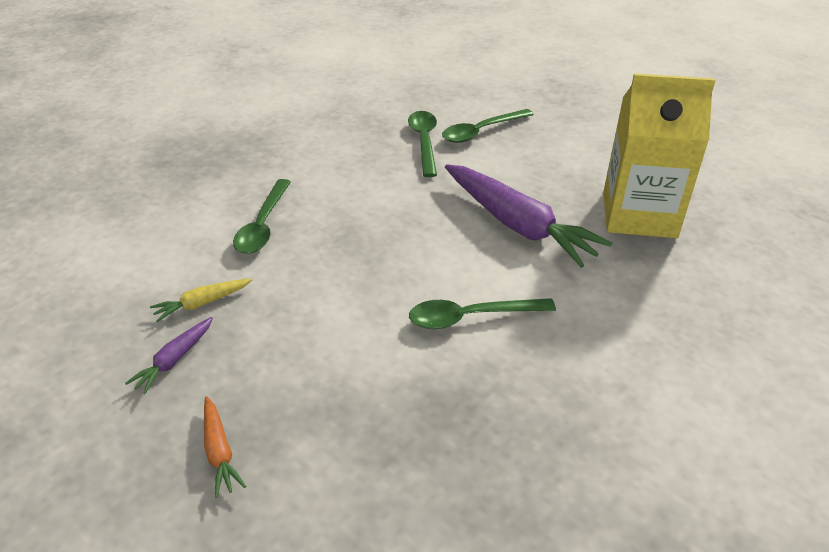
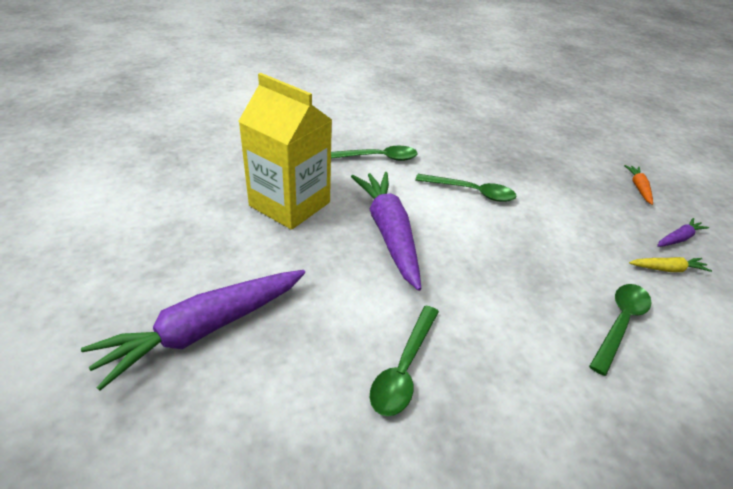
camera: 155 degrees left, 0 degrees up
(481, 131) = (323, 354): green spoon -> green spoon (377, 158)
(567, 117) = (204, 330): none -> purple carrot

